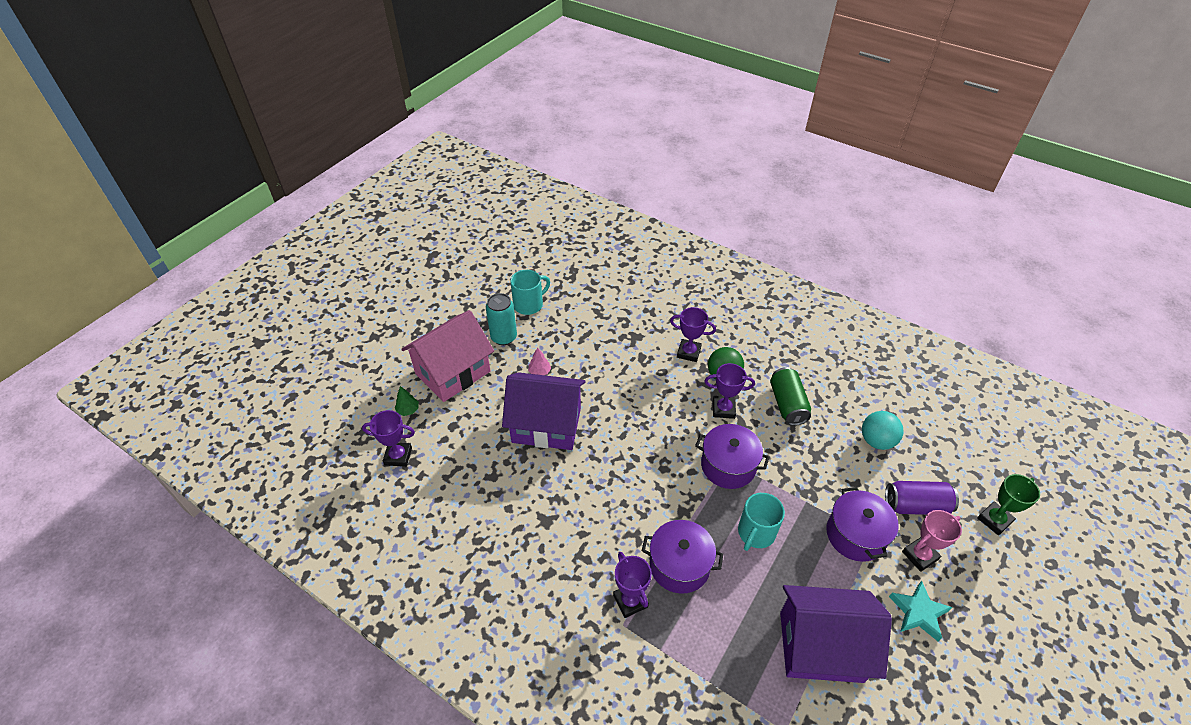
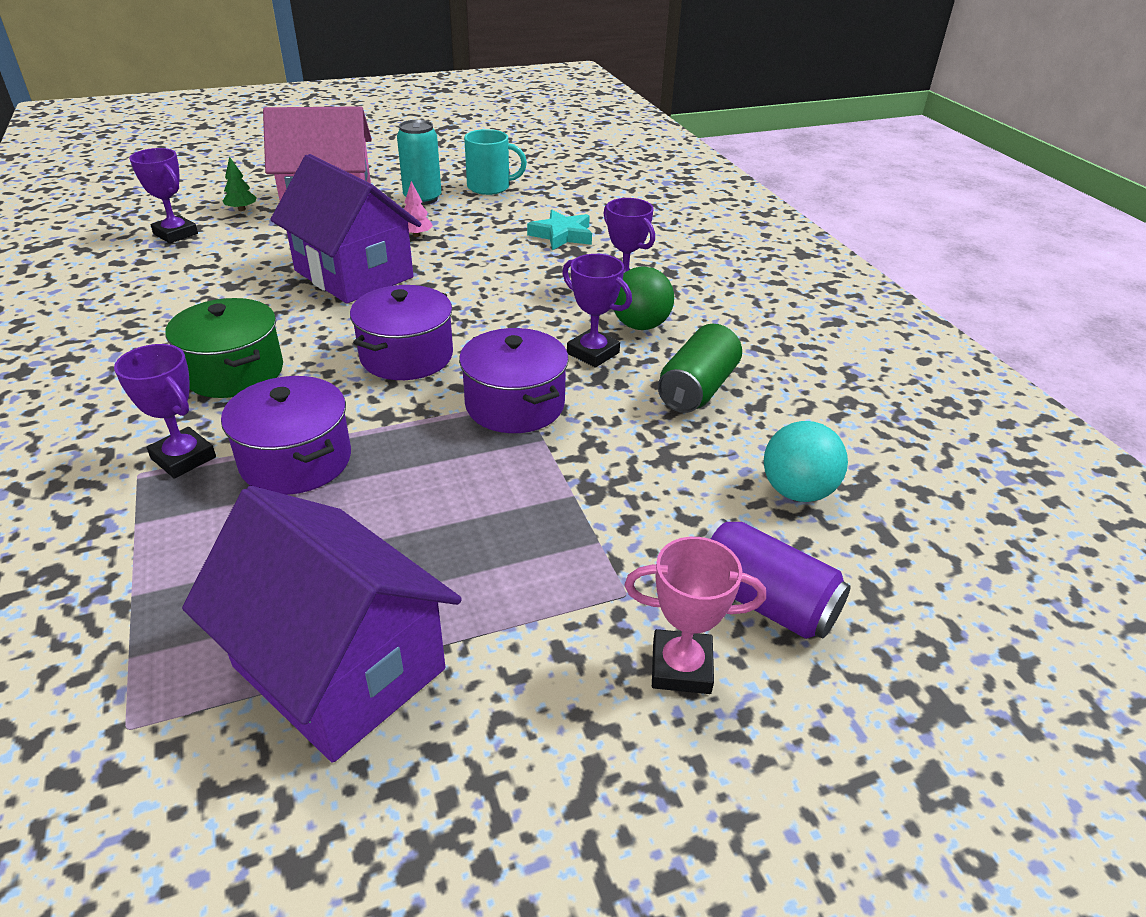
camera: 35 degrees right, 10 degrees down
(580, 534) = (234, 372): none -> green pot
(630, 601) = (183, 458): purple trophy -> purple trophy turned 60 degrees counterclockwise
(755, 533) = (447, 486): turquoise mug -> none
(855, 535) = (600, 574): purple pot -> purple pot (406, 356)
(918, 613) = (568, 740): turquoise star -> turquoise star (562, 235)
(994, 520) = (913, 711): green trophy -> none

